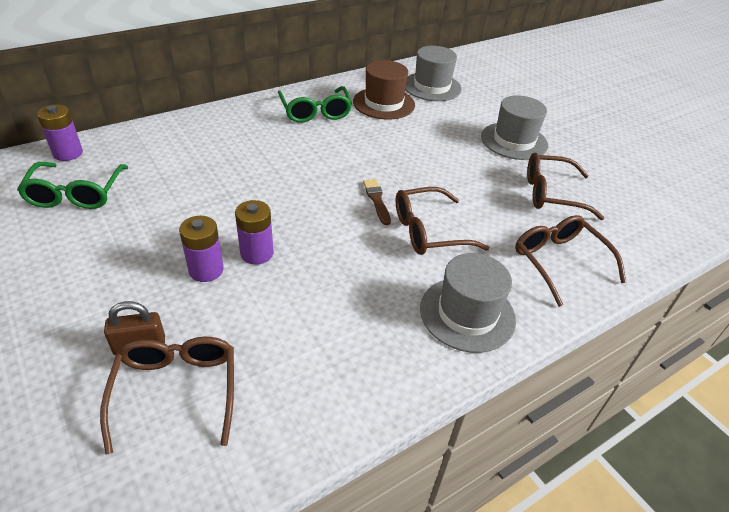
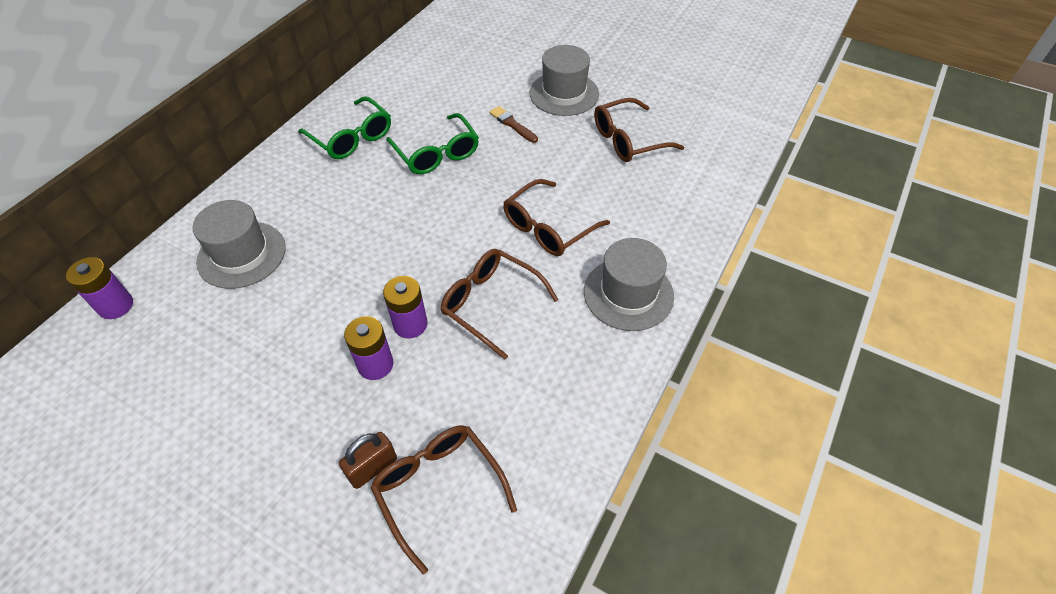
camera: 25 degrees left, 10 degrees up
(76, 194) = (170, 349): green glasses -> green glasses (436, 153)
(377, 200) = (481, 215): brown brush -> brown brush (512, 124)
(383, 103) = (414, 98): brown hat -> none
(431, 87) = (448, 58): grey hat -> grey hat (242, 254)
(559, 262) = (671, 208): brown glasses -> brown glasses (491, 304)

